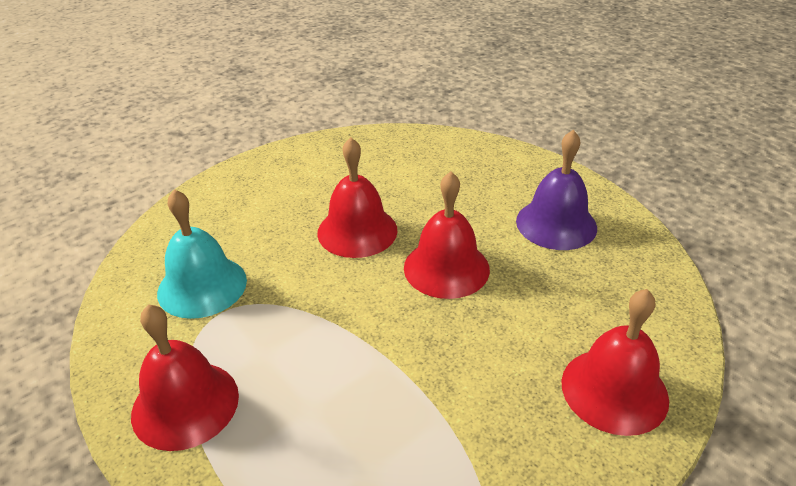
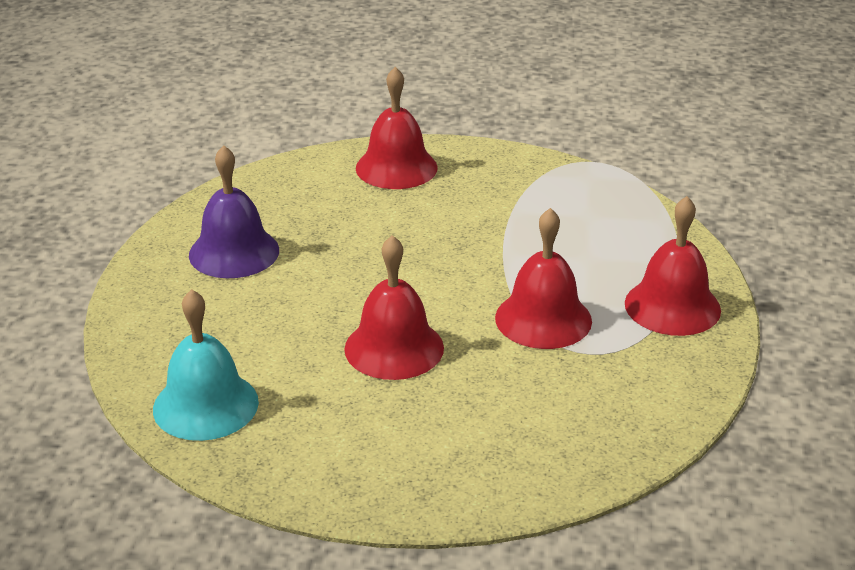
camera: 135 degrees left, 5 degrees down
(202, 286) = (587, 384): turquoise bell -> turquoise bell (205, 405)
(446, 268) = (373, 276): red bell -> red bell (543, 319)

